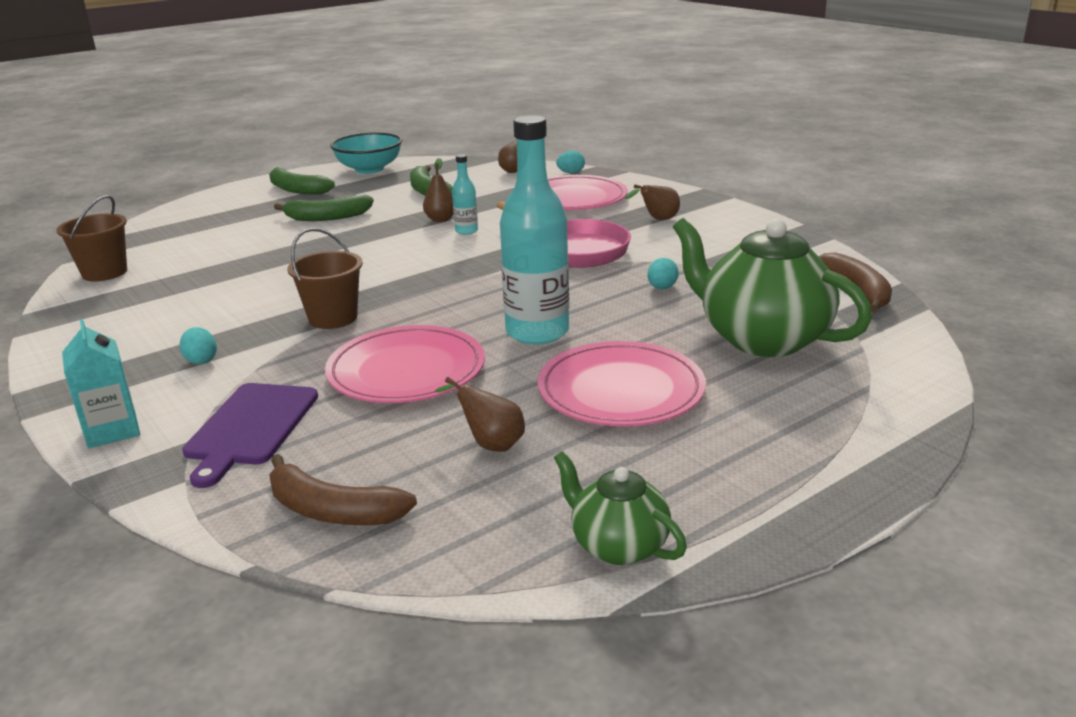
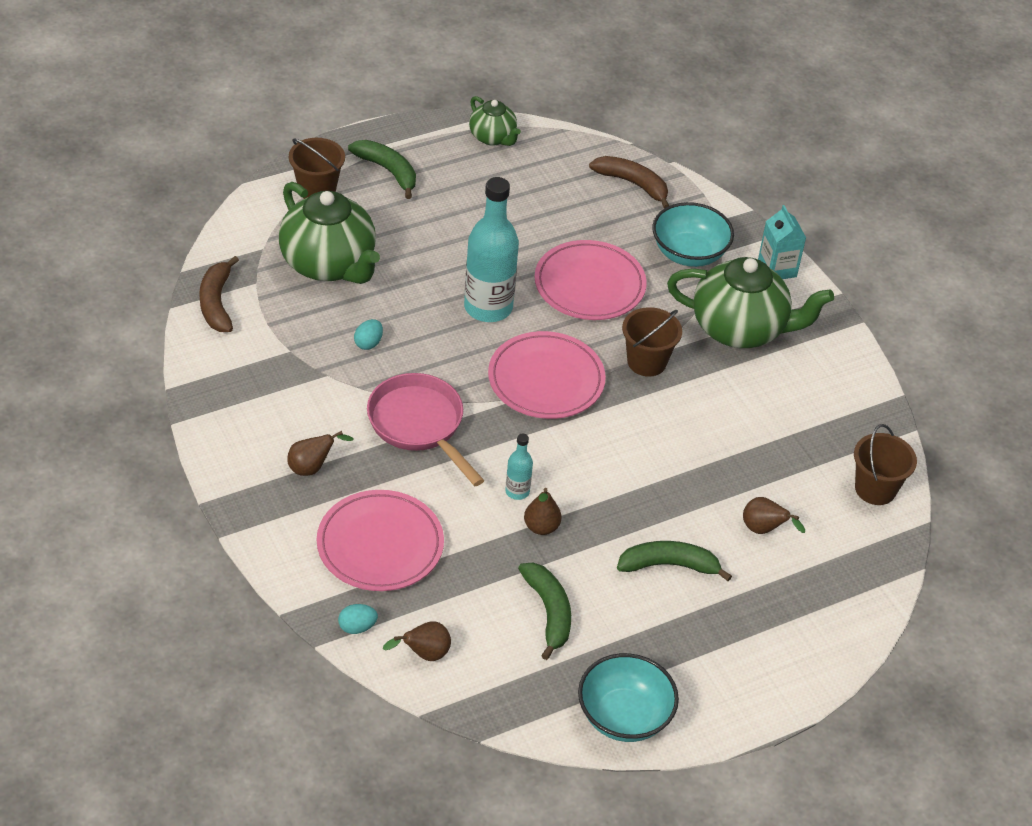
camera: 175 degrees left, 20 degrees up
(201, 360) = (740, 329): turquoise egg -> green teapot
(251, 427) = (689, 253): purple cutting board -> turquoise bowl
(297, 190) = (716, 664): green banana -> green banana (388, 171)
(490, 444) = (543, 210): brown pear -> brown pear (764, 530)
(621, 390) = (450, 236): pink plate -> pink plate (546, 379)
(856, 411) = (317, 190): none -> brown bucket

